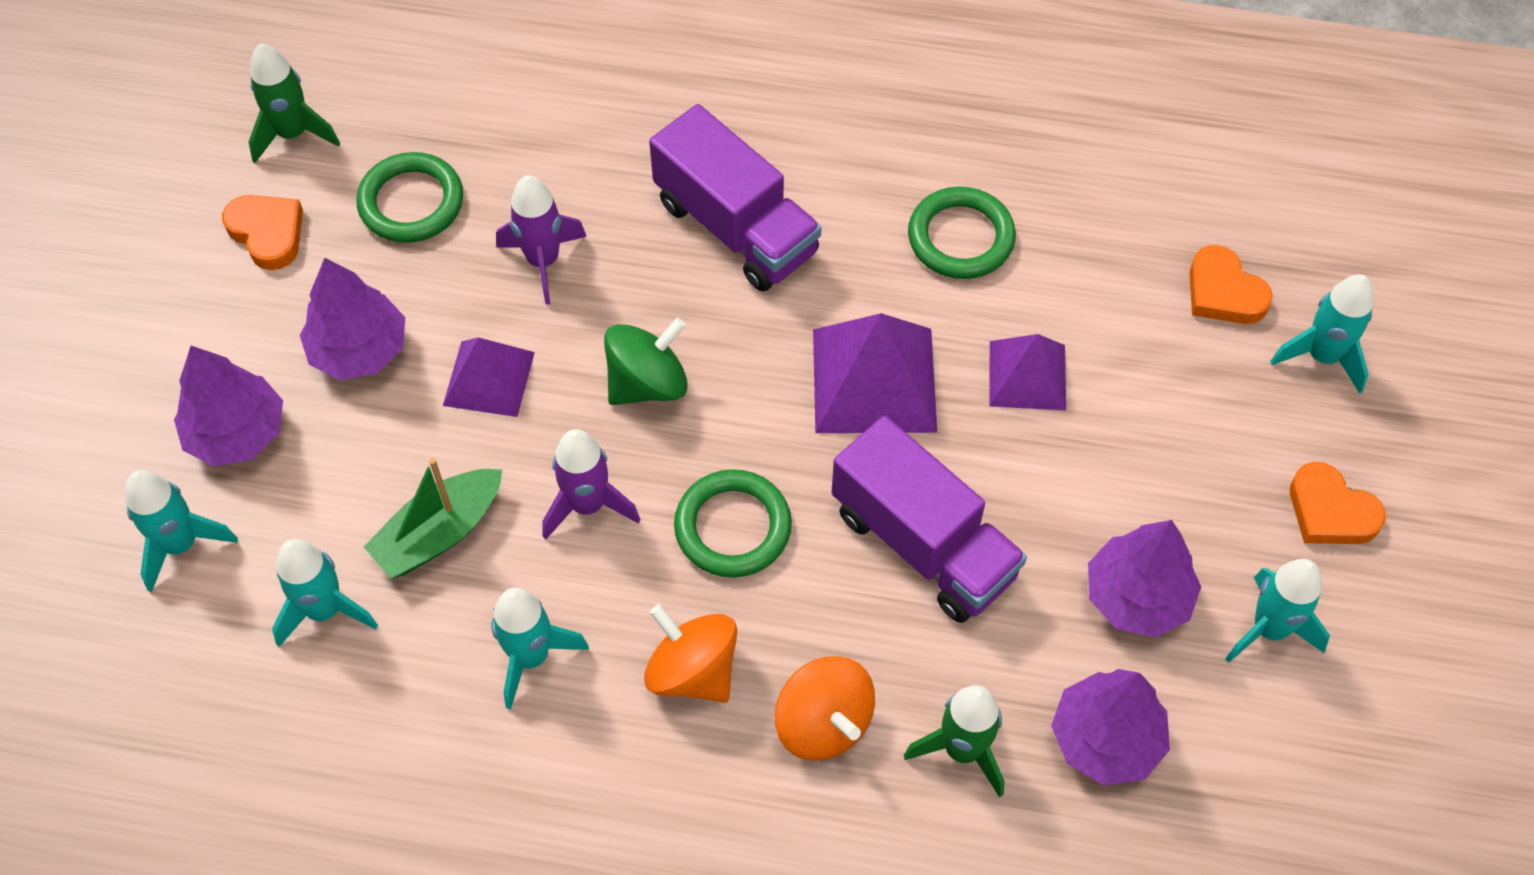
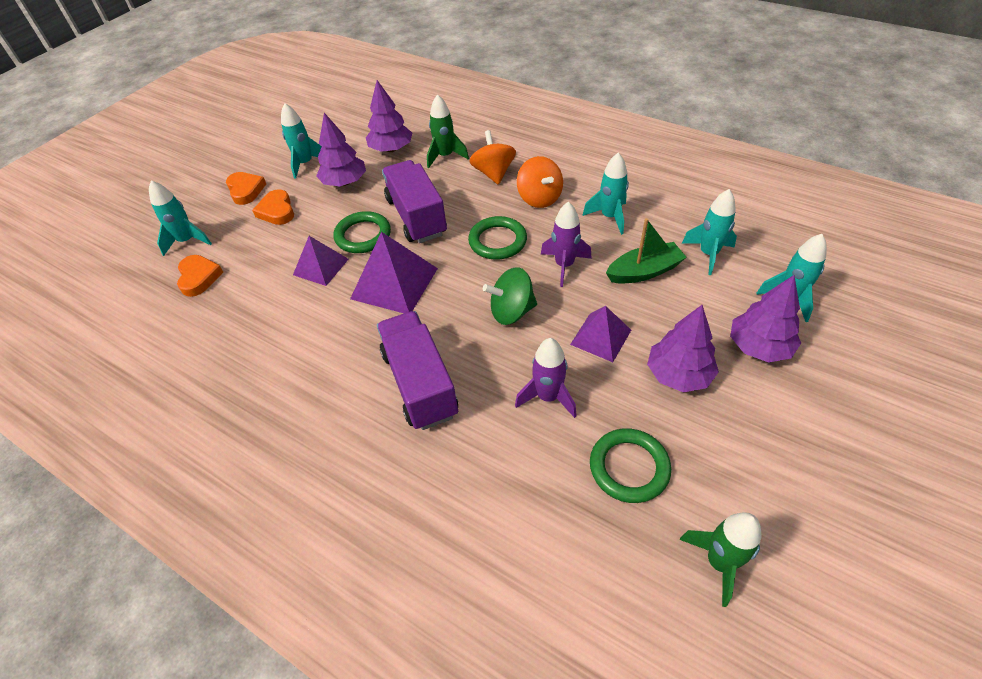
camera: 155 degrees left, 10 degrees down
(267, 233) = (741, 475): orange heart -> orange heart (277, 211)
(960, 237) = (299, 340): green ring -> green ring (363, 235)

